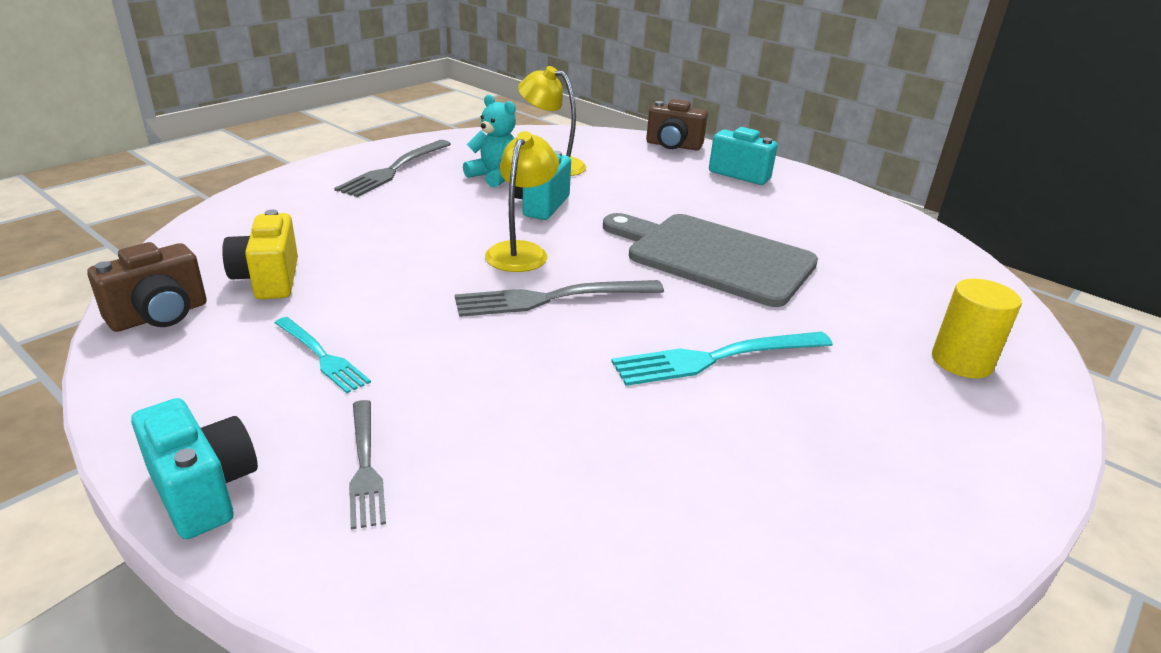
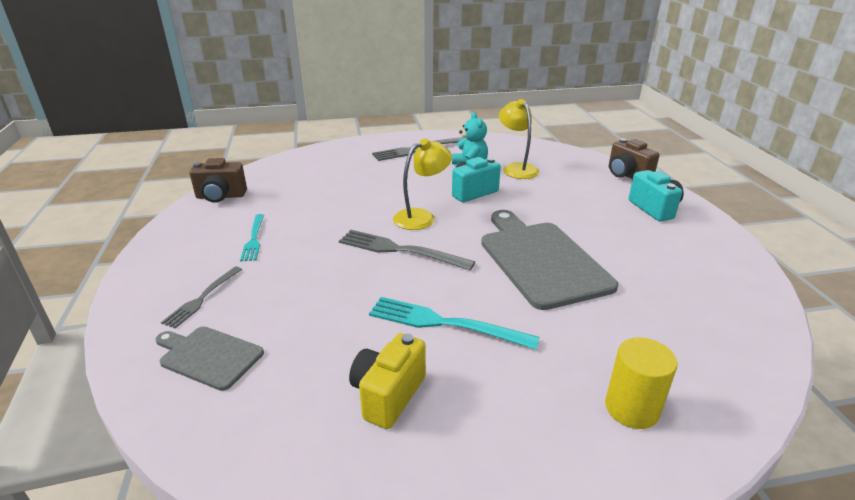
camera: 40 degrees right, 0 degrees up
(204, 490) = (139, 280): turquoise camera -> none
(268, 280) = (282, 193): yellow camera -> yellow camera (388, 395)
(497, 531) = (208, 356): none -> grey cutting board

